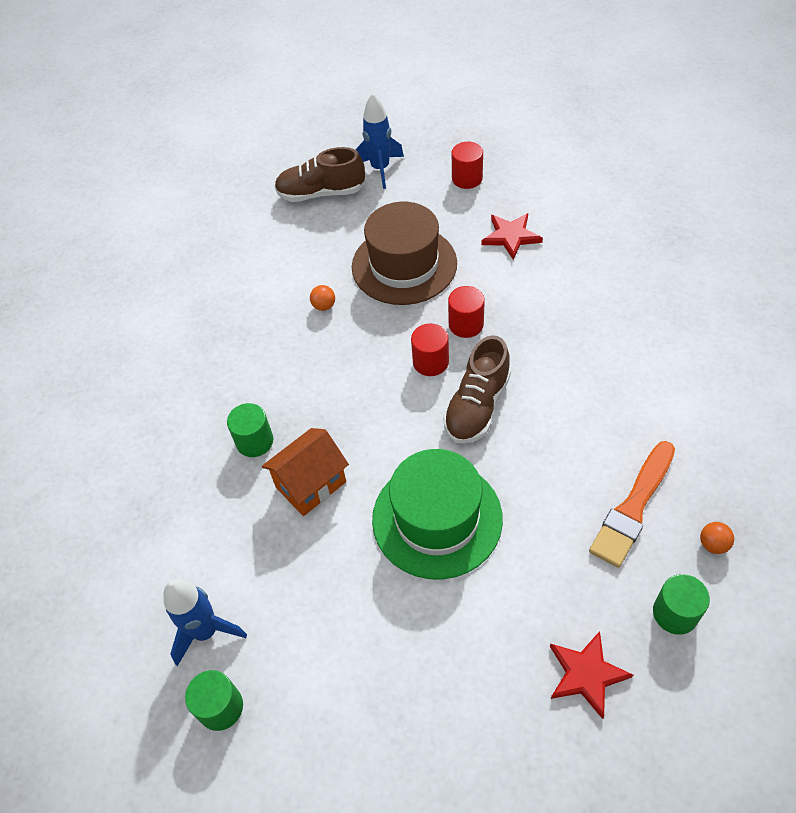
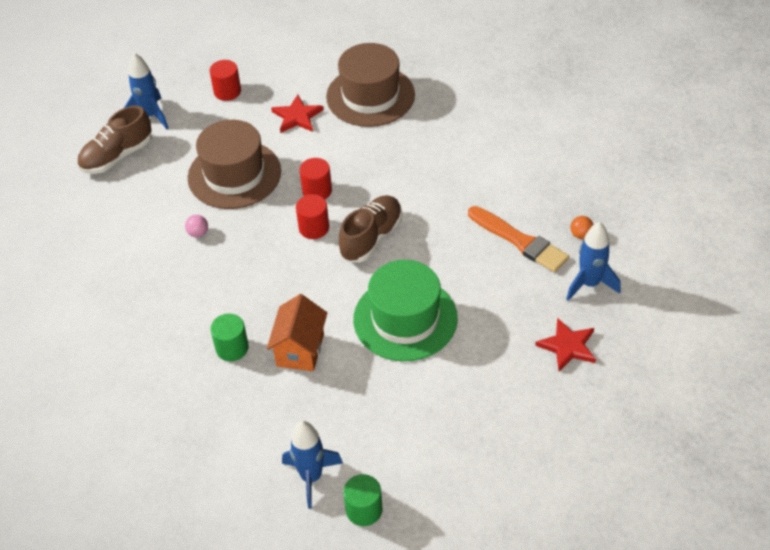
camera: 40 degrees left, 5 degrees down
(324, 306) = (198, 233): orange ball -> pink ball
(477, 406) = (371, 238): brown shoe -> brown shoe turned 135 degrees counterclockwise
(602, 251) = (370, 96): none -> brown hat
(633, 507) = (519, 241): orange brush -> orange brush turned 45 degrees counterclockwise
(675, 613) = (589, 284): green cylinder -> blue rocket

